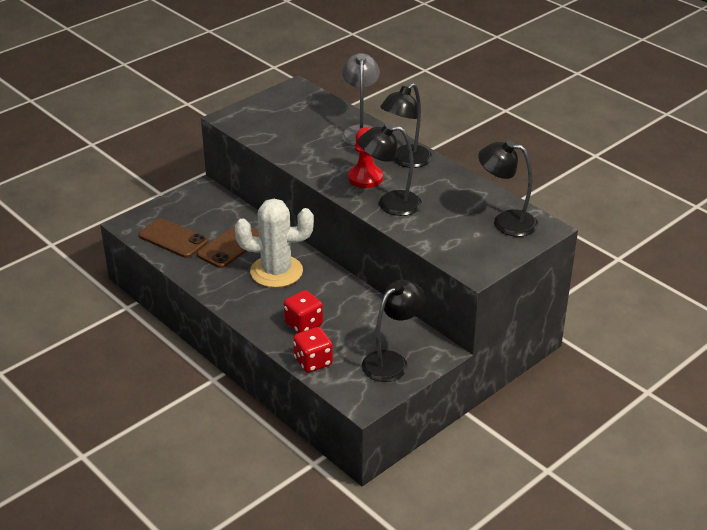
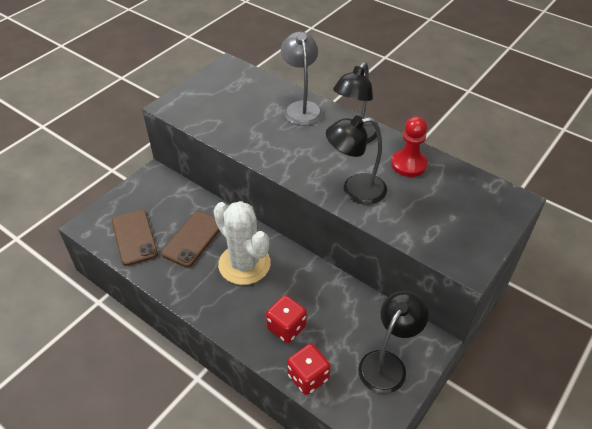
camera: 10 degrees left, 10 degrees up
(173, 239) = (134, 237): brown phone -> brown phone turned 45 degrees clockwise
(276, 271) = (244, 264): white cactus -> white cactus turned 60 degrees clockwise
(365, 178) = (321, 162): red pawn -> red pawn (408, 164)
(506, 222) = (475, 198): black lamp -> none

